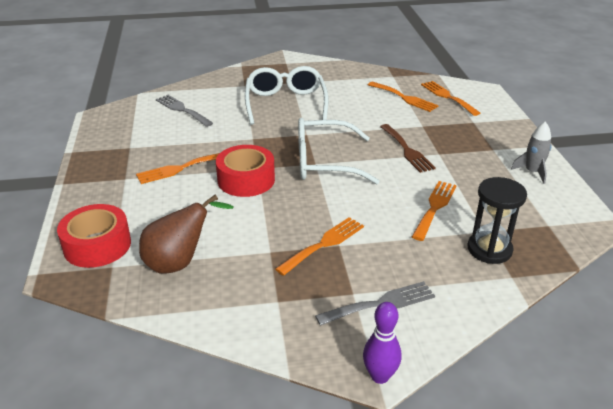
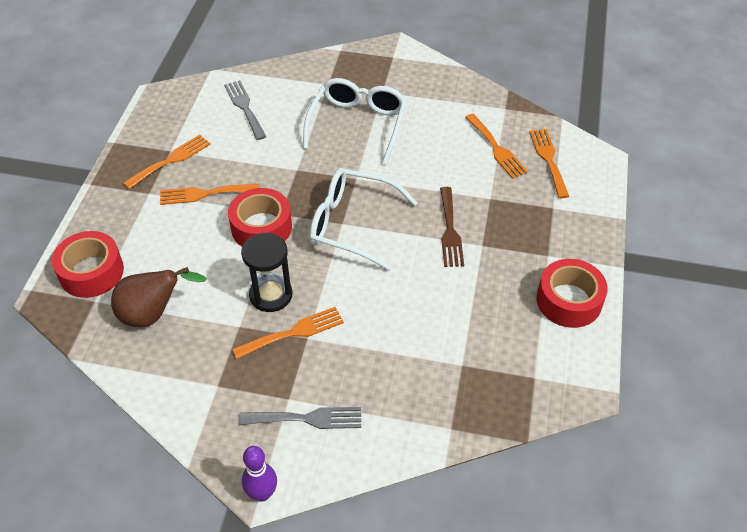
camera: 20 degrees right, 15 degrees up
(435, 207) = (430, 319): orange fork -> orange fork (171, 160)
(489, 249) = (451, 389): black hourglass -> black hourglass (271, 295)
(532, 172) = (569, 301): grey rocket -> red tape

